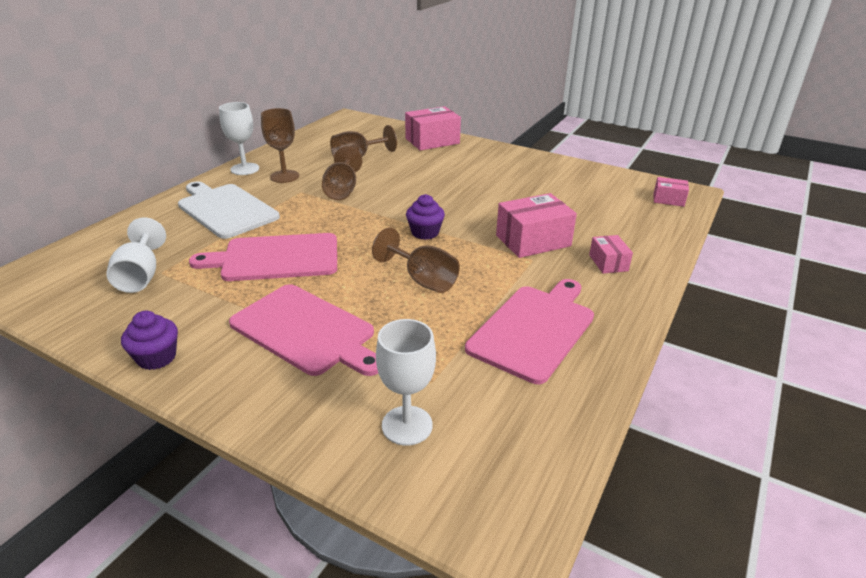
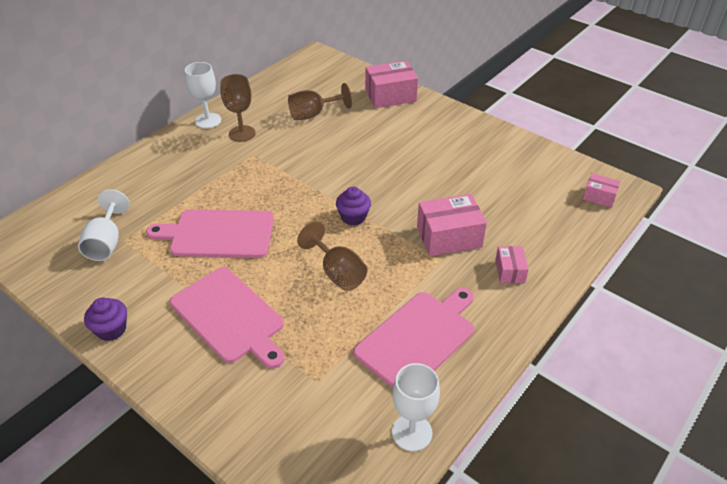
camera: 10 degrees right, 10 degrees up
(226, 209) = (184, 171): white cutting board -> none
(342, 190) = (290, 156): brown goblet -> none
(407, 425) = (289, 419): white goblet -> white goblet (412, 432)

